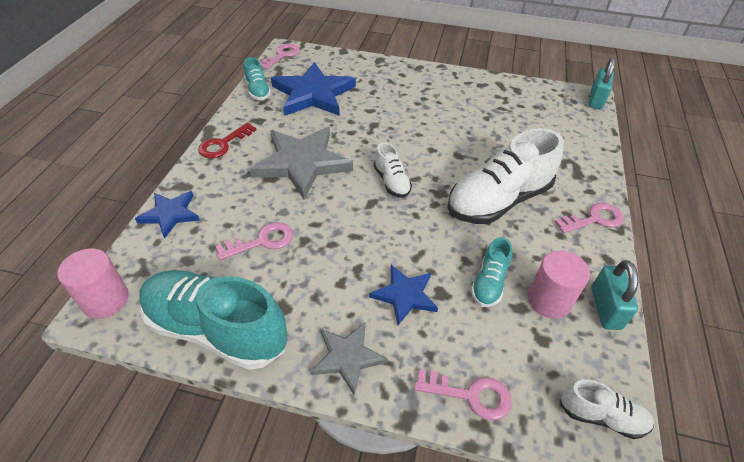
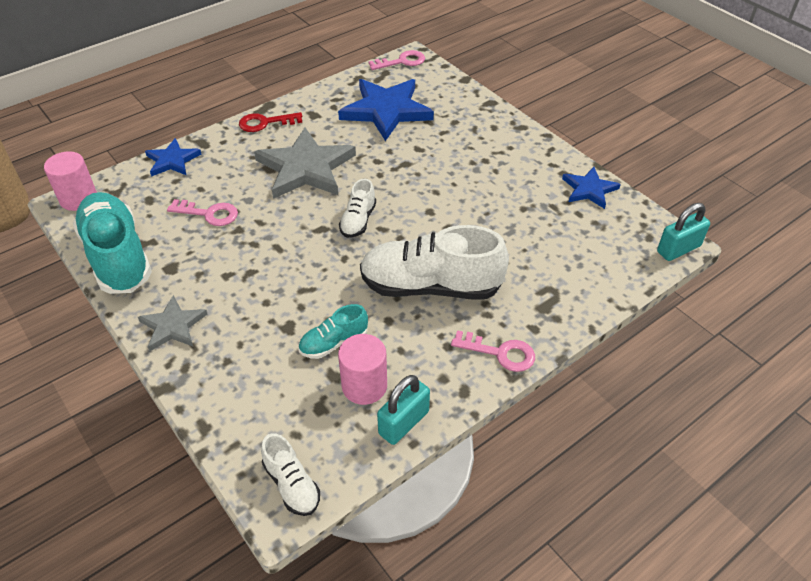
camera: 40 degrees right, 0 degrees up
(258, 91) = (343, 87): turquoise shoe -> none
(404, 295) = (260, 311): blue star -> blue star (589, 189)
(470, 395) = (220, 404): pink key -> none

